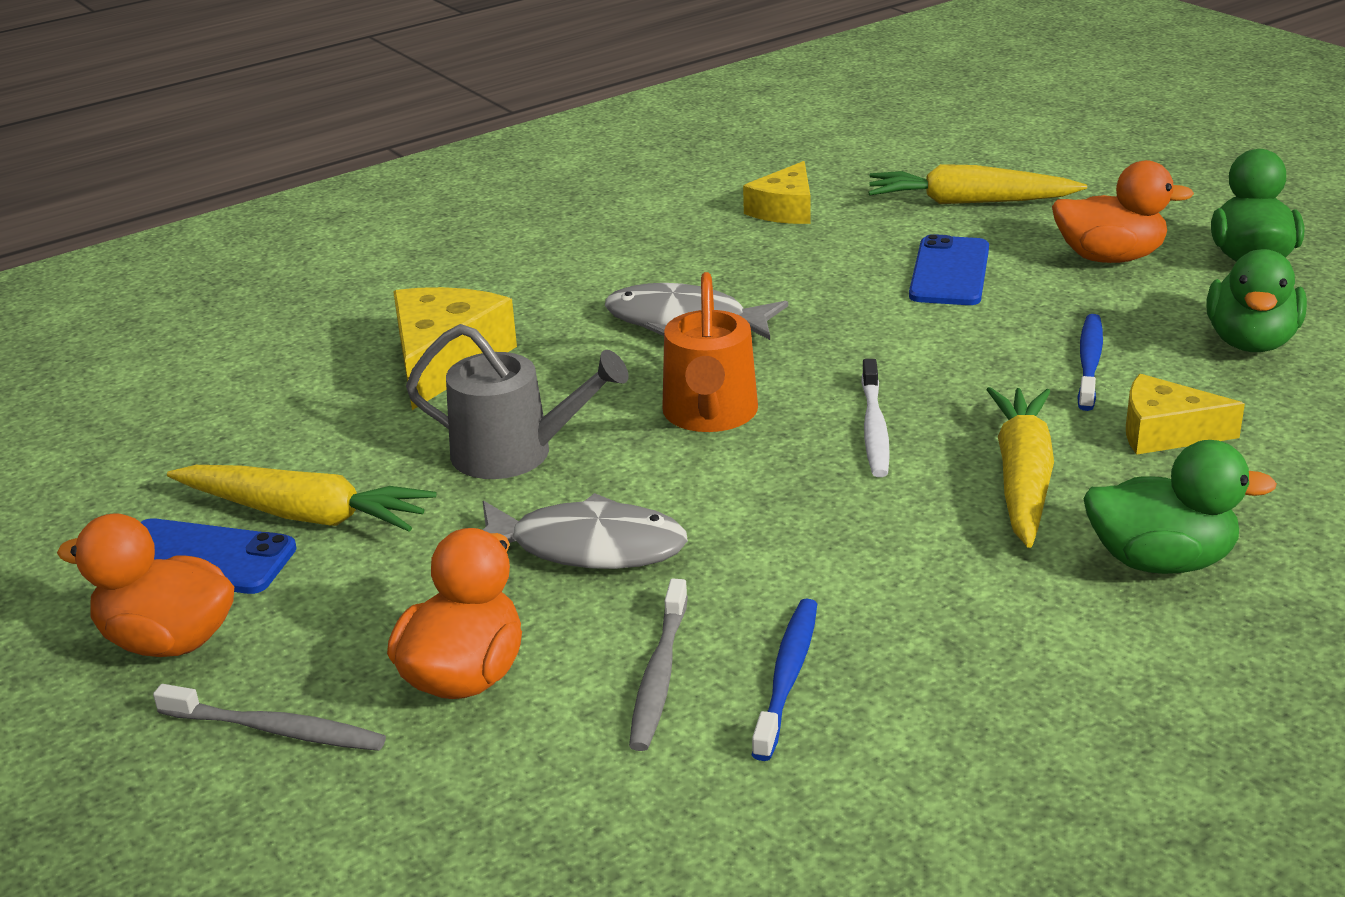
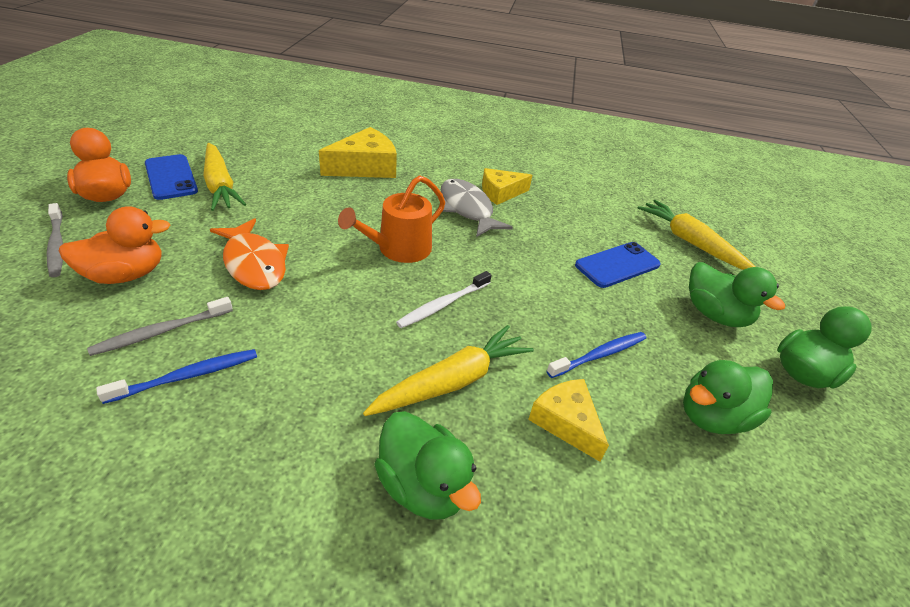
camera: 40 degrees right, 10 degrees up
(514, 453) = (312, 212): grey watering can -> none
(587, 548) = (254, 263): grey fish -> orange fish
(785, 210) = (598, 194): yellow cheese -> yellow cheese (501, 193)
(1110, 258) = (715, 314): orange duck -> green duck

